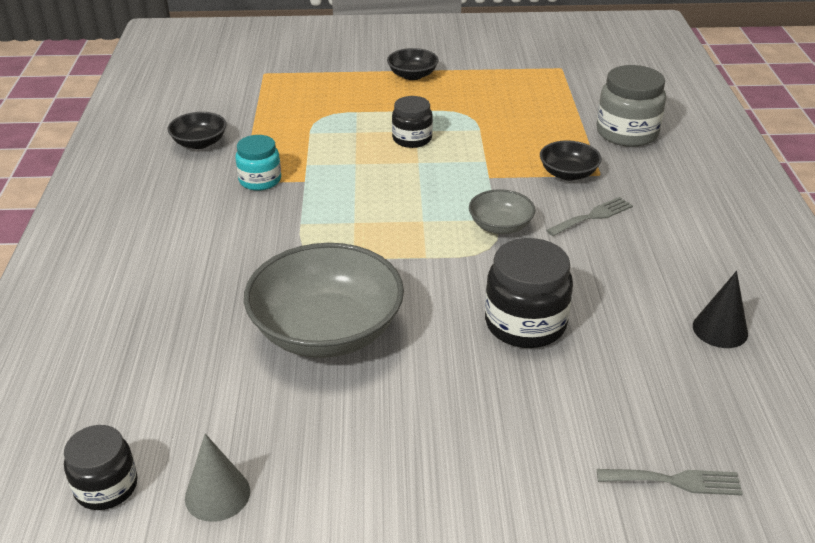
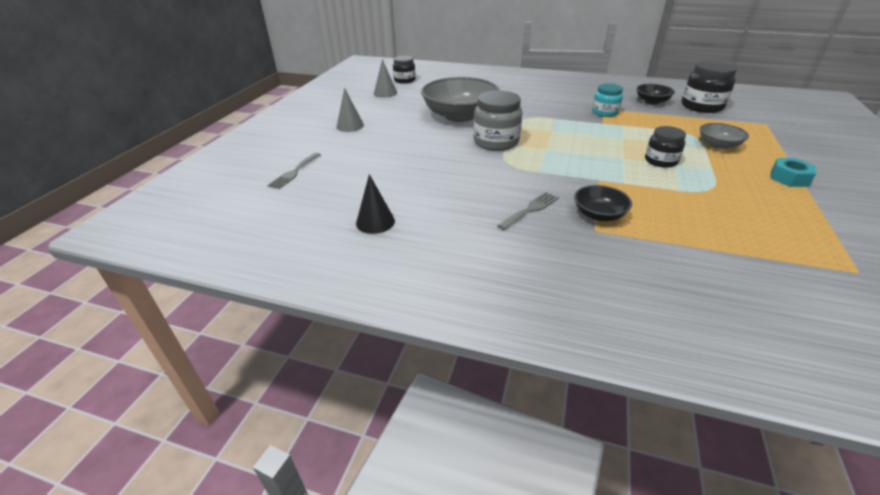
camera: 110 degrees right, 0 degrees up
(412, 75) = (789, 178): black bowl -> turquoise nut
(444, 483) = (350, 126): none -> grey cone
(500, 226) = (531, 172): grey bowl -> grey bowl (718, 145)
(525, 323) = (430, 160): black jar -> black jar (701, 106)
(593, 216) = (530, 209): grey fork -> grey fork turned 120 degrees counterclockwise
(627, 133) = (681, 271): grey jar -> grey jar (496, 142)

